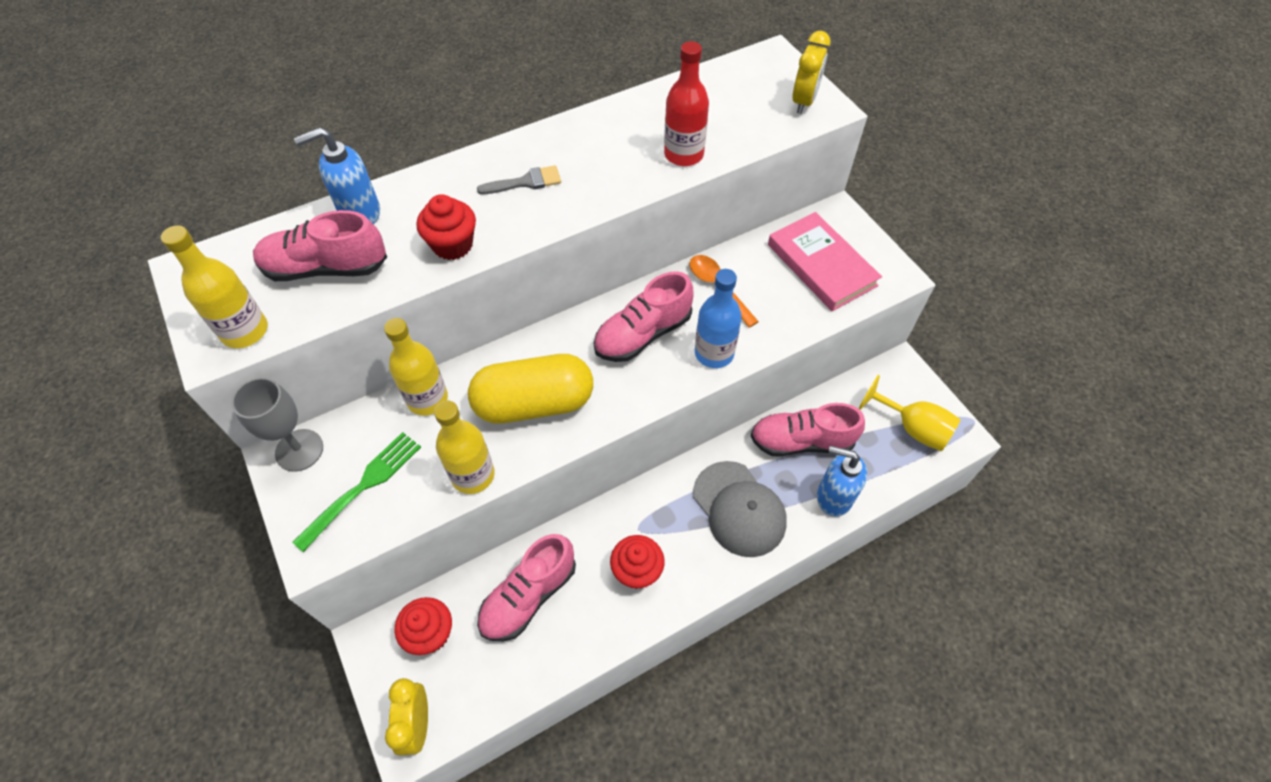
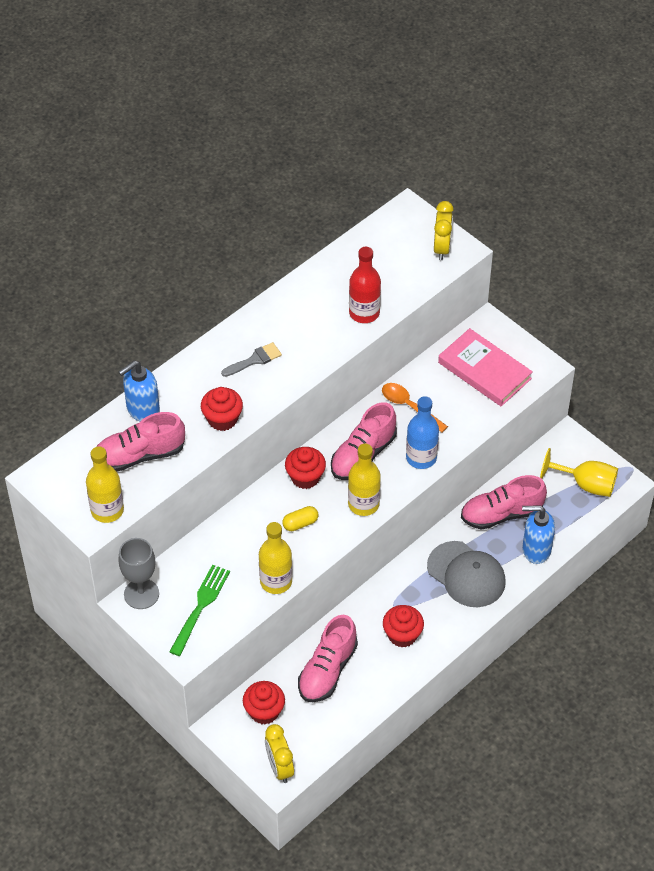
camera: 15 degrees left, 5 degrees down
(427, 399) = (219, 538): yellow bottle -> yellow bottle (363, 504)
(534, 403) = (300, 523): yellow capsule -> yellow capsule, size x0.41
(562, 346) = (305, 477): none -> red cupcake

